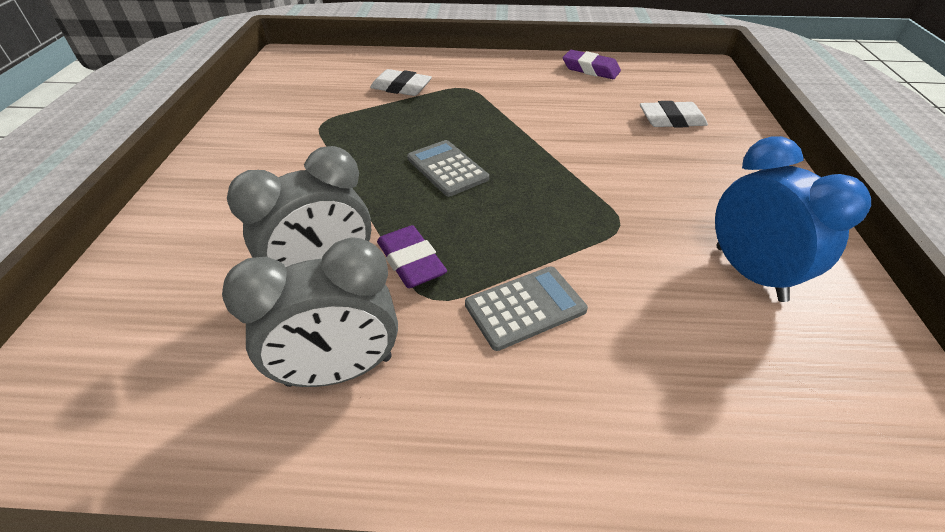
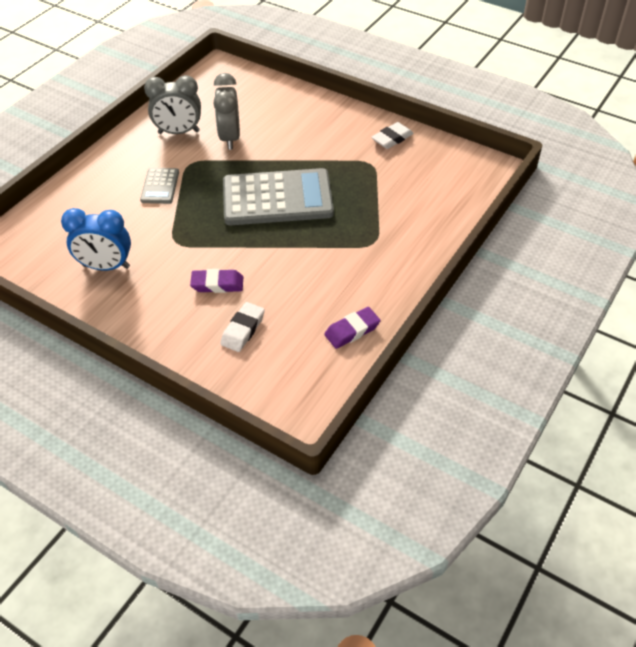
camera: 120 degrees right, 5 degrees up
(339, 370) = (179, 132): grey clock -> grey clock turned 105 degrees counterclockwise
(401, 88) = (395, 210): white eraser -> white eraser (392, 139)
(411, 262) = (216, 164): purple eraser -> purple eraser (217, 284)
(447, 168) = (277, 198): grey calculator -> grey calculator, size x2.12

